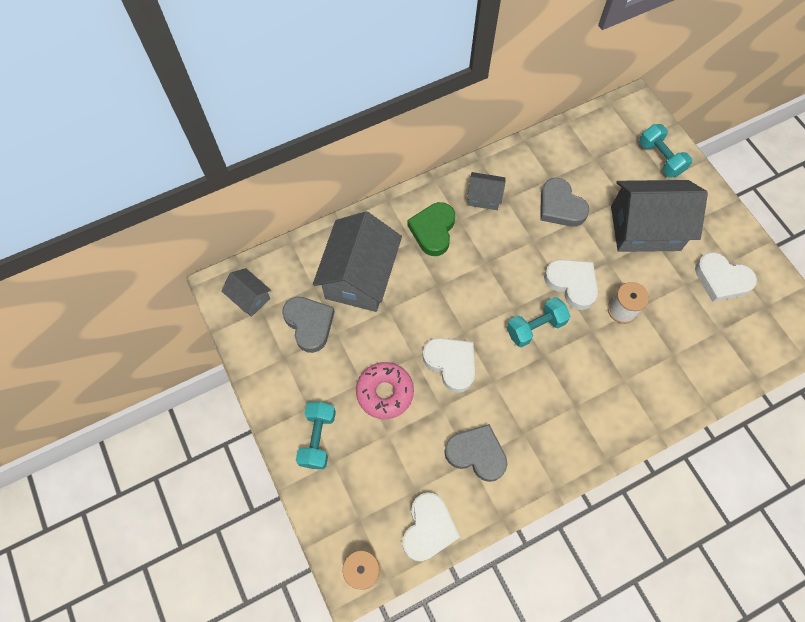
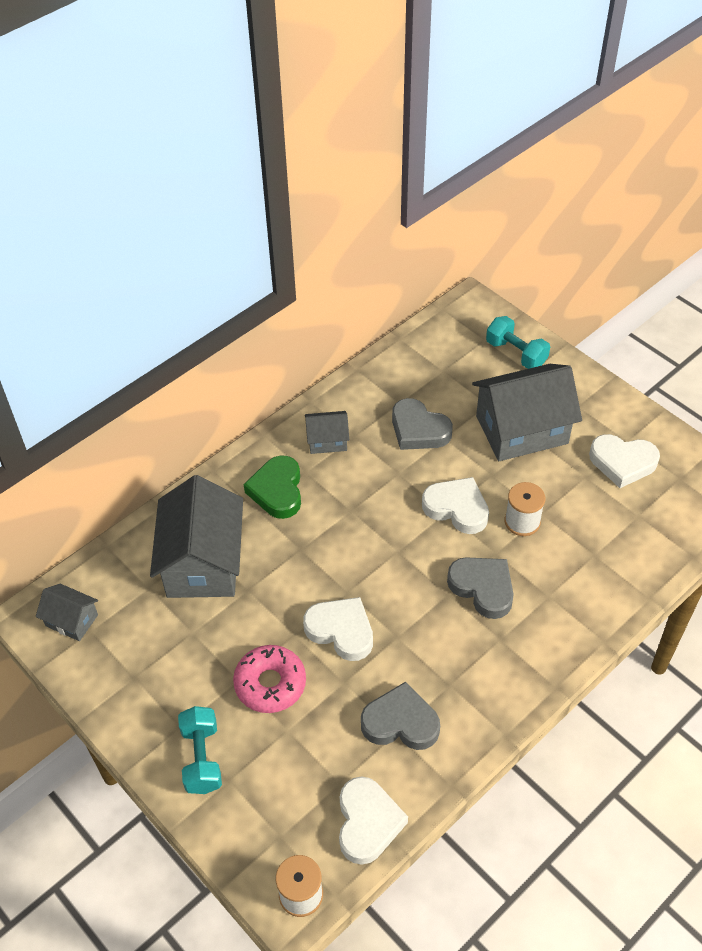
camera: 15 degrees left, 15 degrees down
(309, 324) = (155, 631): grey heart -> grey heart (483, 588)
(535, 327) = (428, 565): turquoise dumbbell -> none

